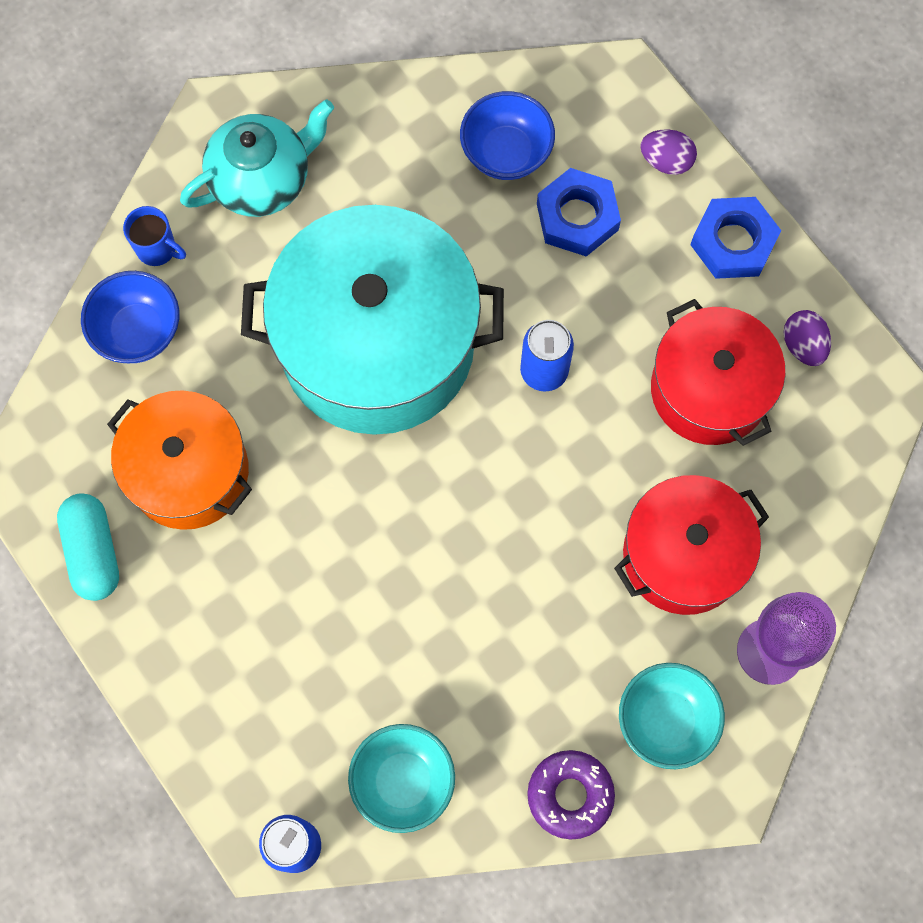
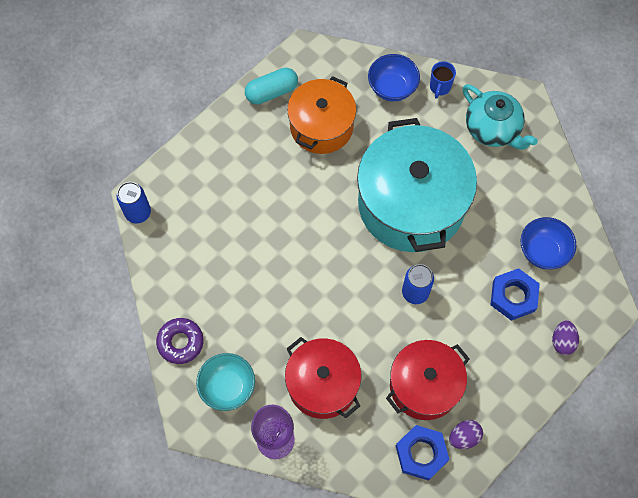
camera: 80 degrees right, 5 degrees down
(403, 781) = (177, 258): turquoise bowl -> none
(733, 242) = (520, 387): blue nut -> blue nut (421, 453)

